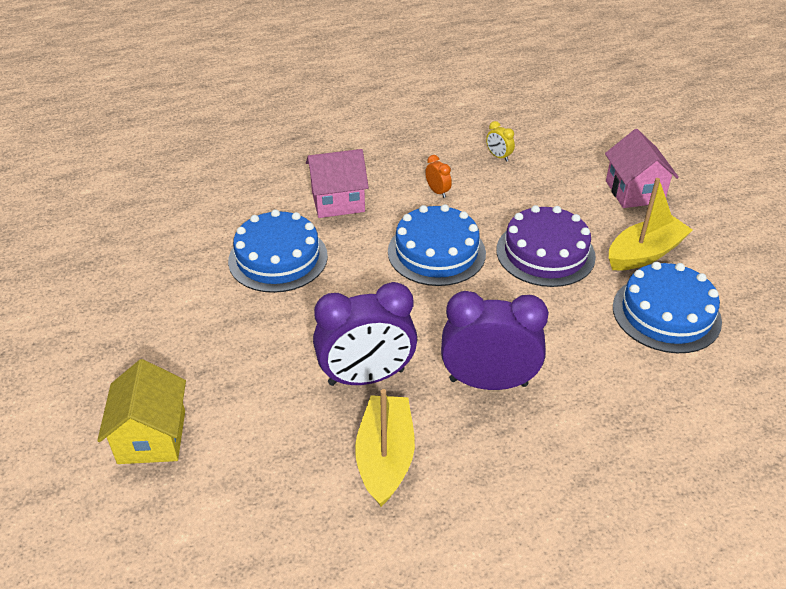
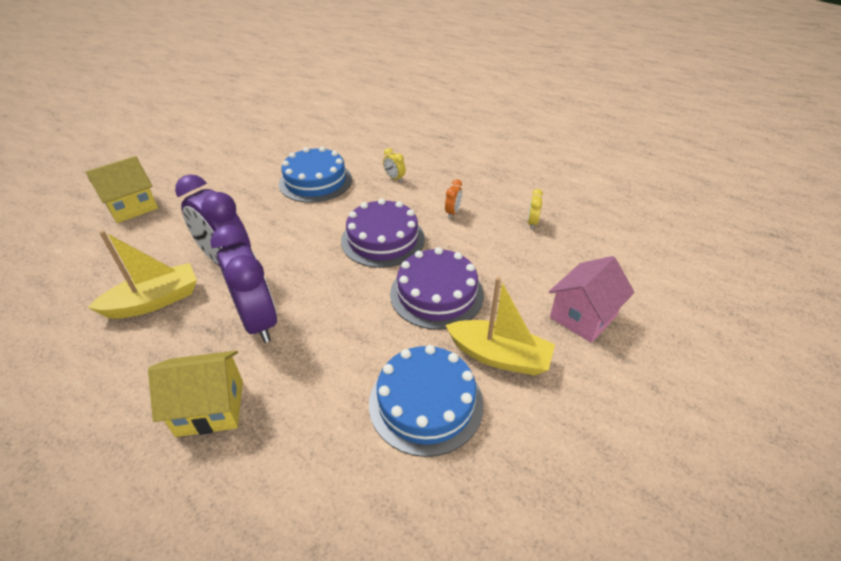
camera: 55 degrees right, 0 degrees up
(338, 201) = (394, 178): pink house -> yellow clock
(436, 252) = (383, 239): blue cake -> purple cake
(584, 451) = (210, 408): none -> yellow house

